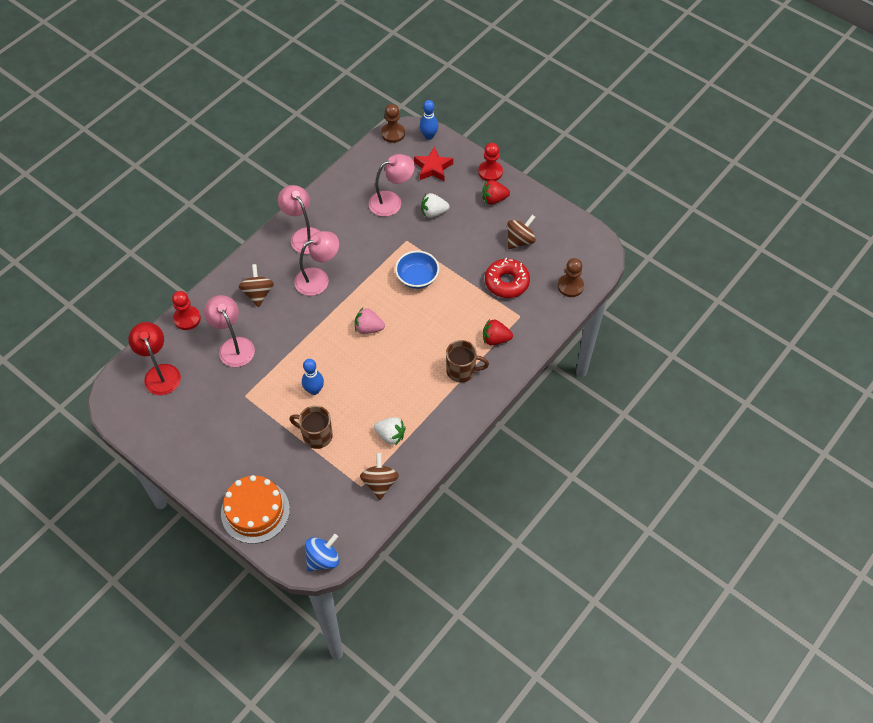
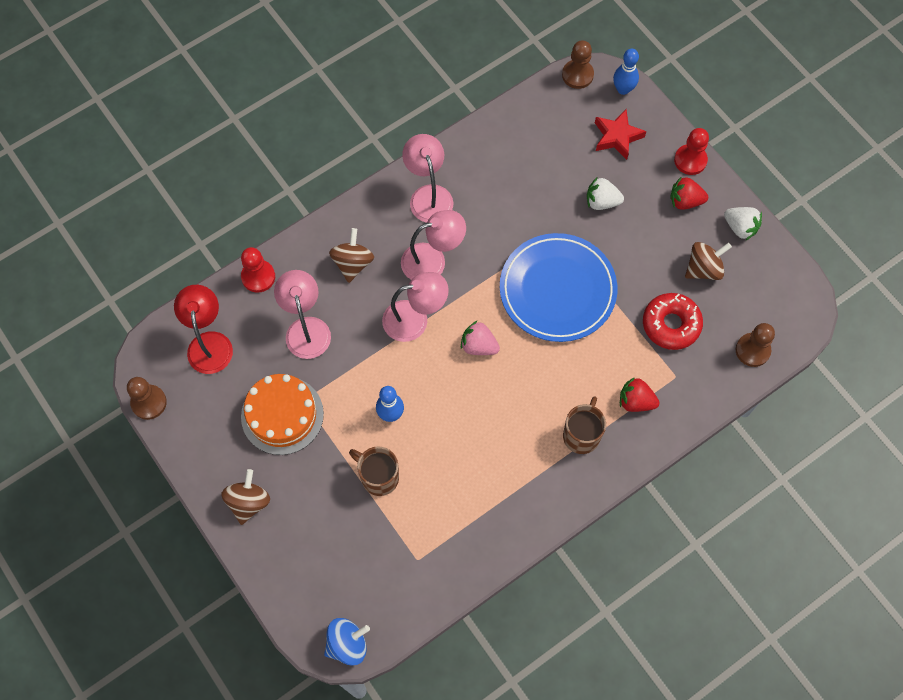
camera: 15 degrees right, 10 degrees up
(122, 425) = (149, 402): none -> brown pawn
(255, 511) = (281, 558): orange cake -> orange cake (282, 415)
(380, 483) = (441, 561): brown spinning top -> brown spinning top (248, 502)
(390, 435) = (470, 501): white strawberry -> white strawberry (740, 227)
(391, 201) = (552, 173): pink lamp -> pink lamp (415, 319)
(417, 278) = (557, 290): blue bowl -> blue plate
(462, 371) = (581, 435): brown mug -> brown mug turned 90 degrees counterclockwise

